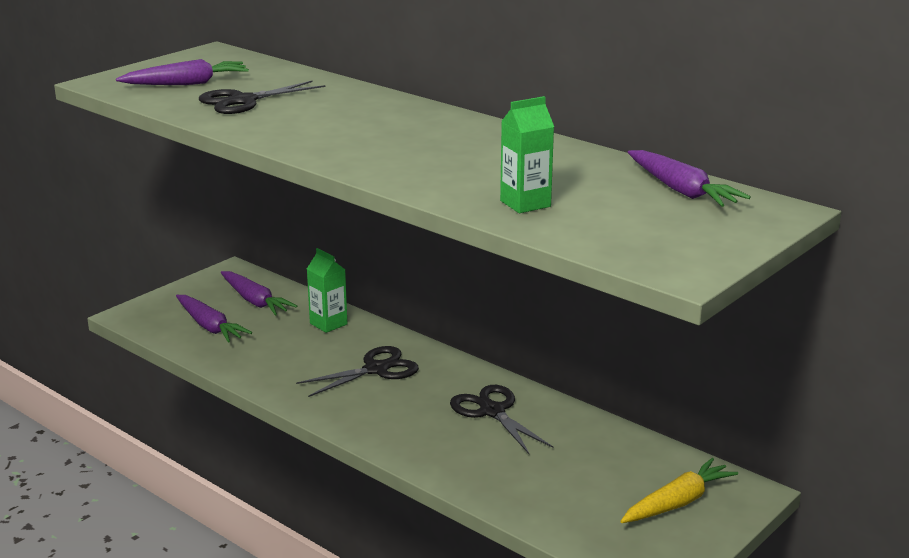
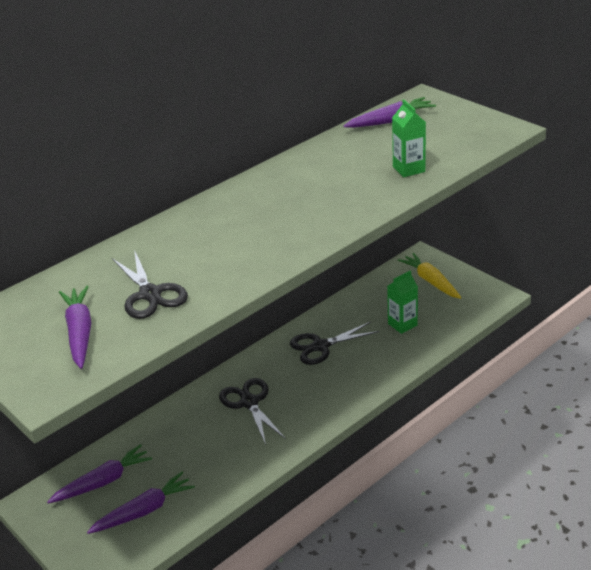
camera: 80 degrees left, 10 degrees up
(328, 324) = (164, 431): green carton -> green carton (402, 324)

